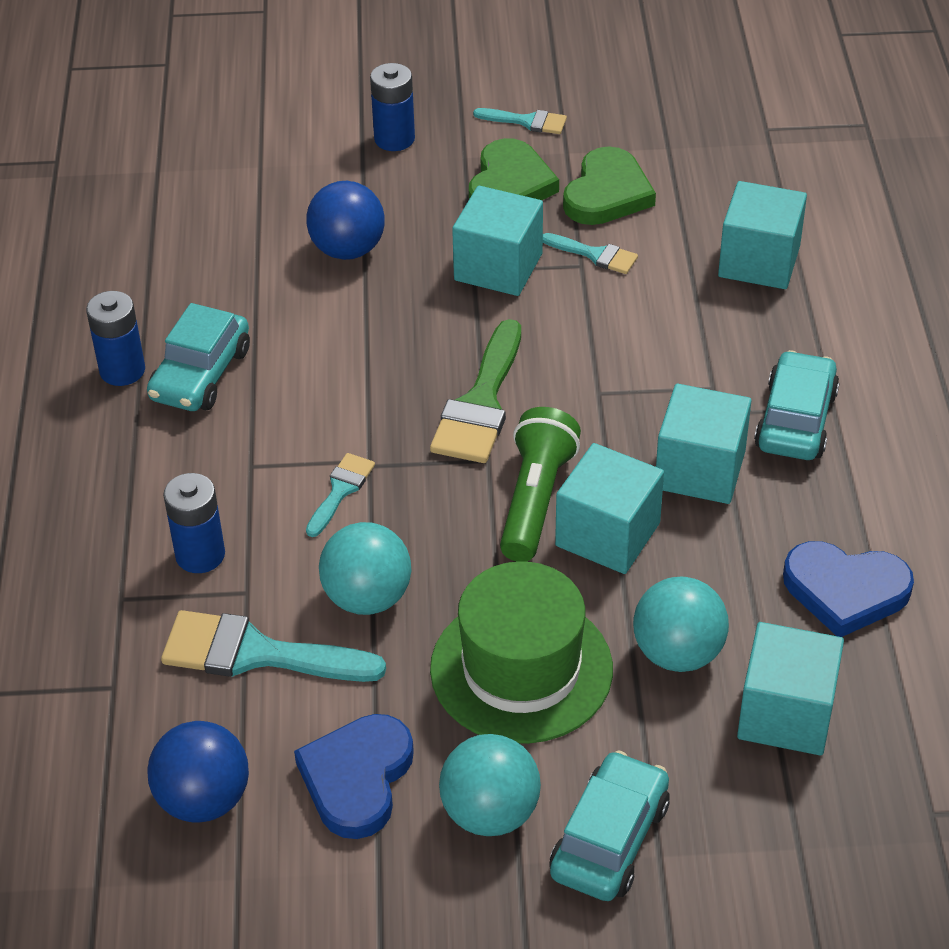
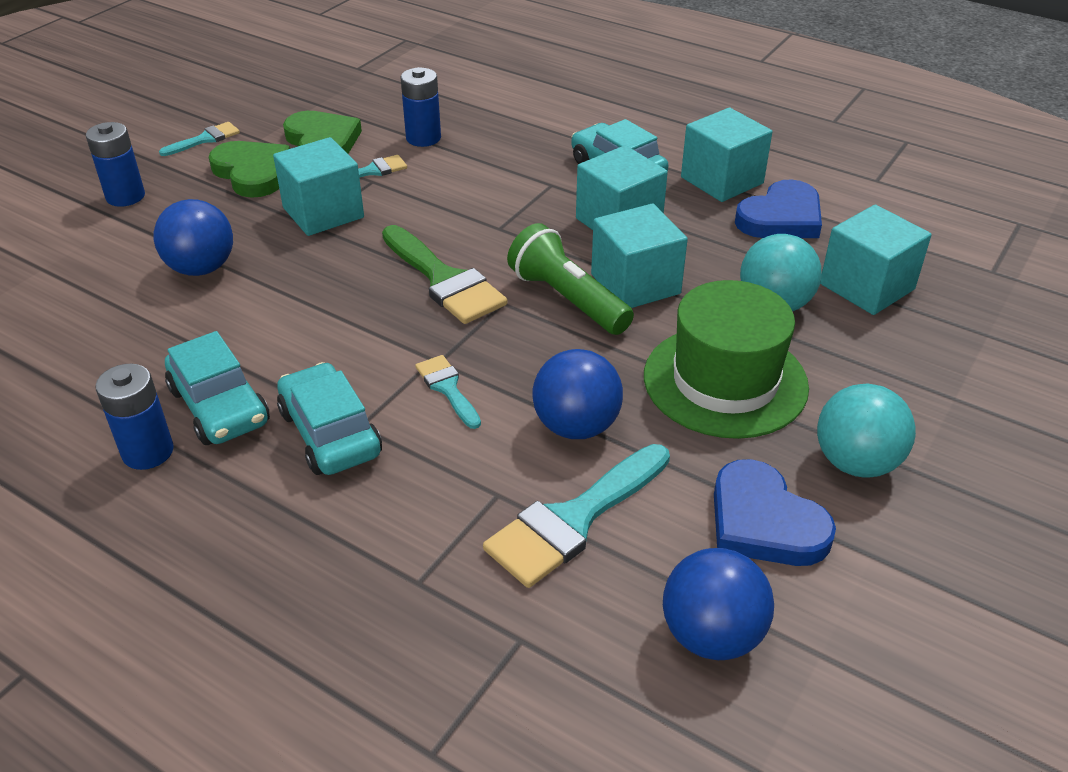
camera: 55 degrees left, 5 degrees down
(200, 555) = (425, 503): blue battery -> blue battery (423, 138)
(367, 597) = (576, 426): turquoise ball -> blue ball
(609, 839) = (924, 414): turquoise car -> turquoise car (330, 433)
(759, 261) = (465, 120): turquoise cube -> turquoise cube (722, 180)

